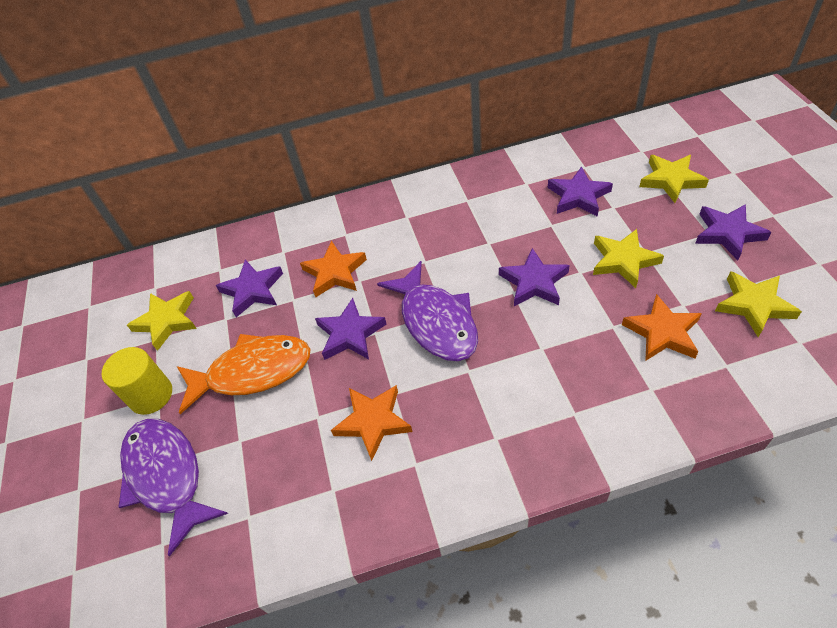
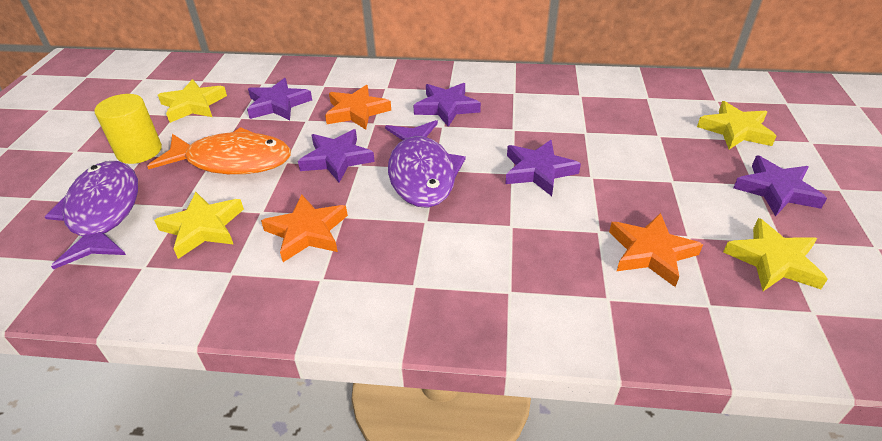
camera: 15 degrees right, 10 degrees down
(578, 196) = (627, 117): purple star -> purple star (446, 107)
(623, 260) = (643, 180): yellow star -> yellow star (203, 228)

